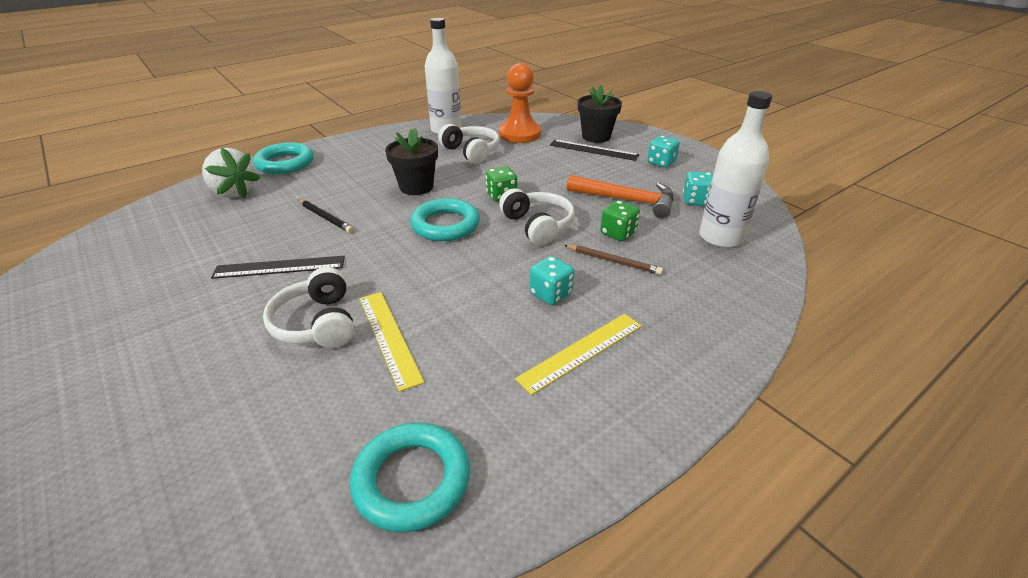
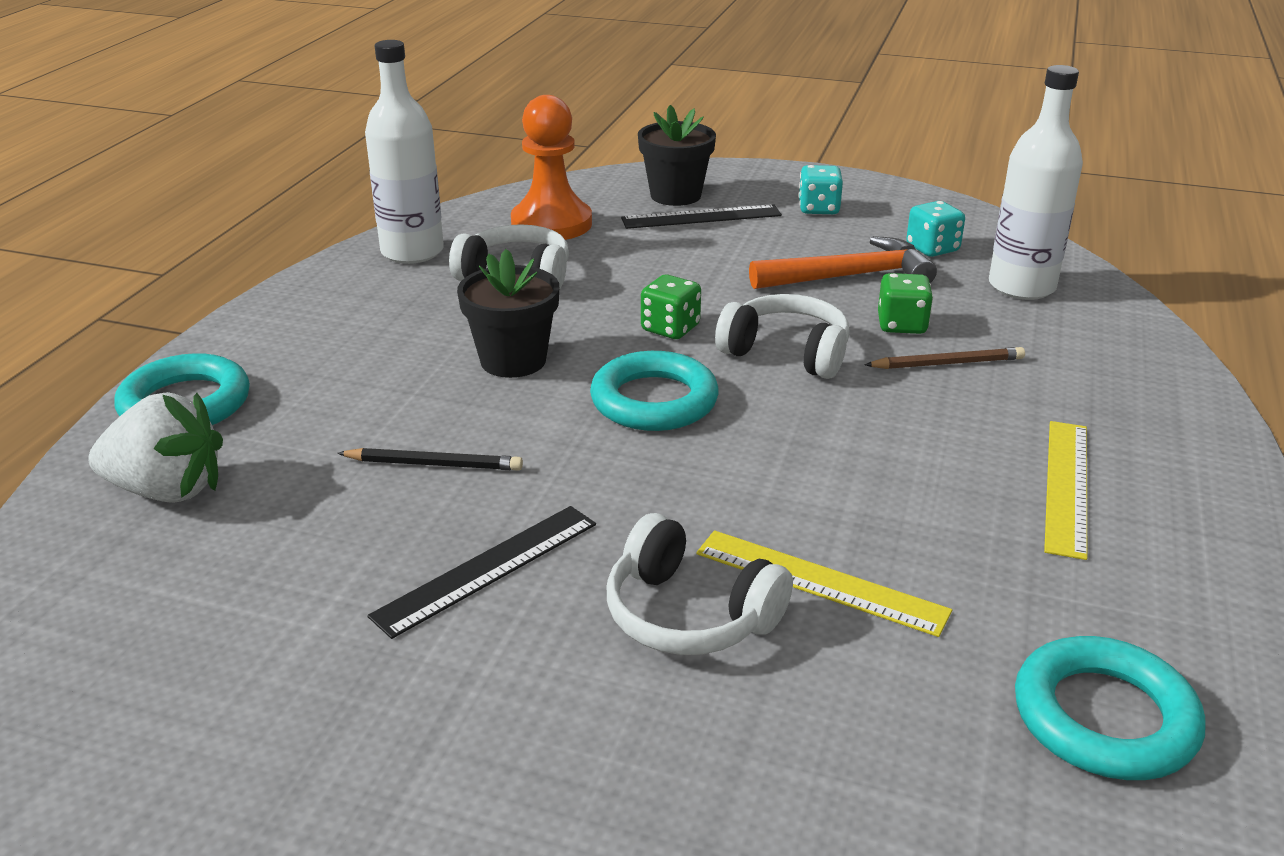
camera: 35 degrees left, 5 degrees down
(550, 294) = (935, 435): turquoise dice -> none

